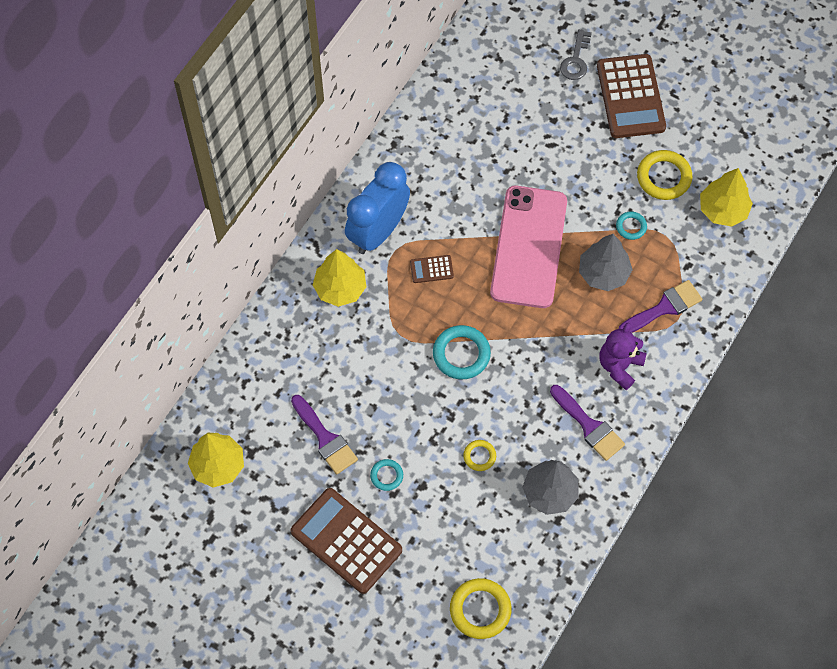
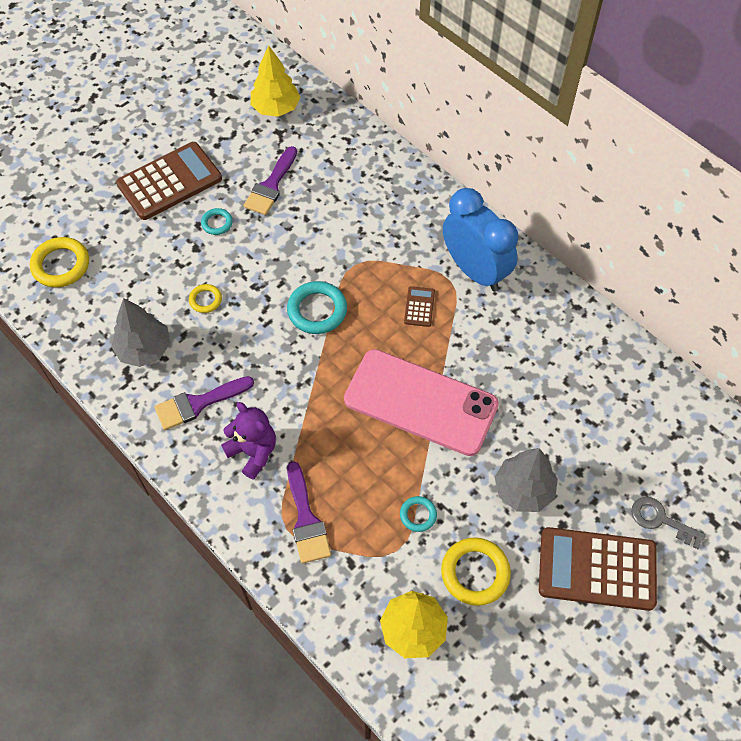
camera: 105 degrees right, 5 degrees down
(325, 438) = (271, 186): purple brush -> purple brush turned 45 degrees counterclockwise
(340, 288) = (420, 227): yellow tree -> none
(603, 273) = (367, 468): grey tree -> grey tree (523, 490)

